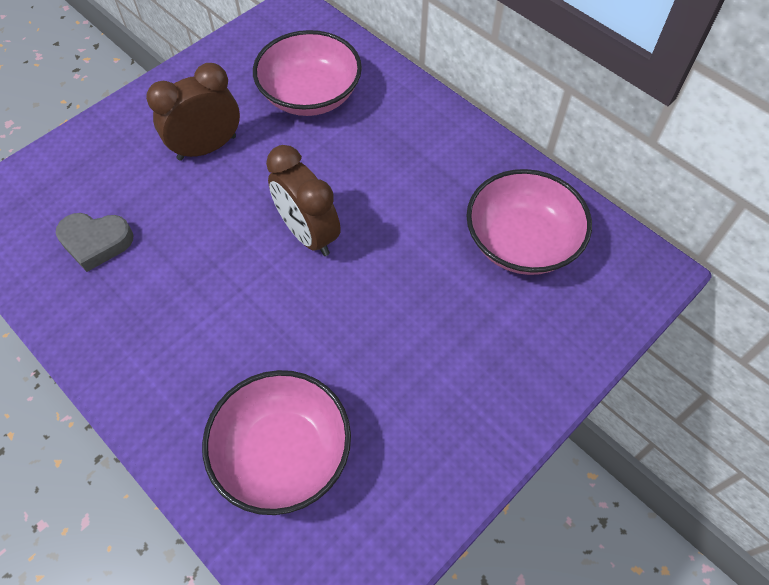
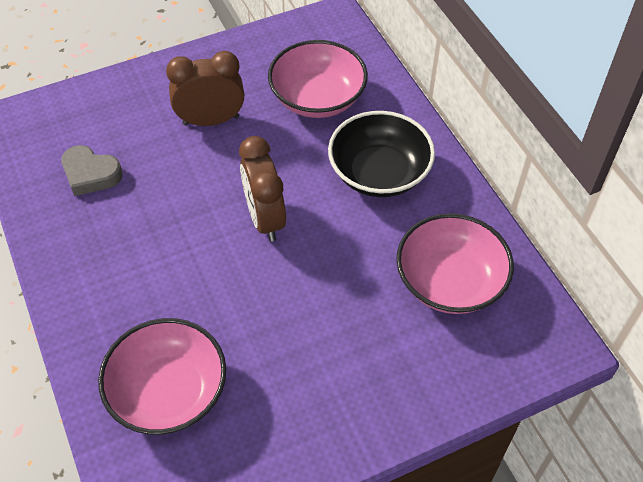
camera: 20 degrees right, 5 degrees down
(405, 153) = (379, 173): none -> black bowl

